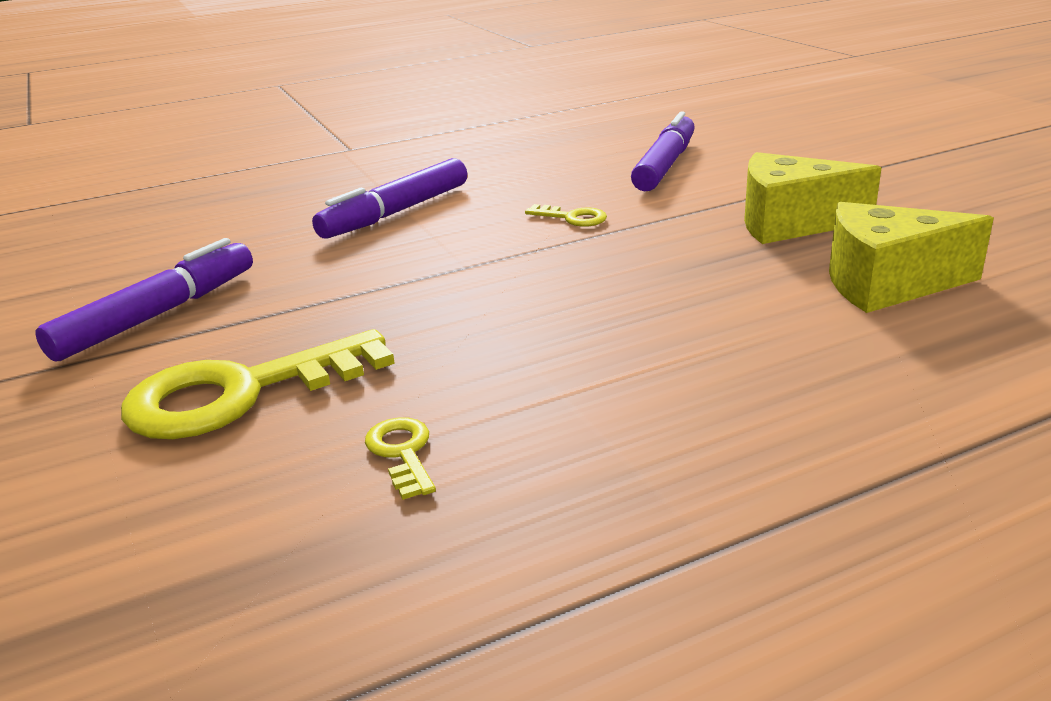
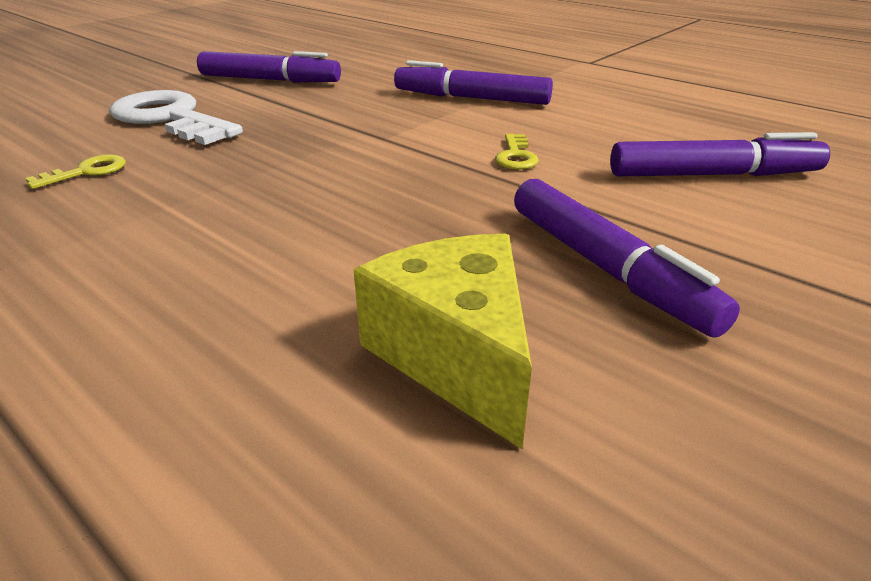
camera: 65 degrees right, 5 degrees up
(241, 393) = (170, 118): yellow key -> white key
(790, 223) = (606, 268): yellow cheese -> purple marker

